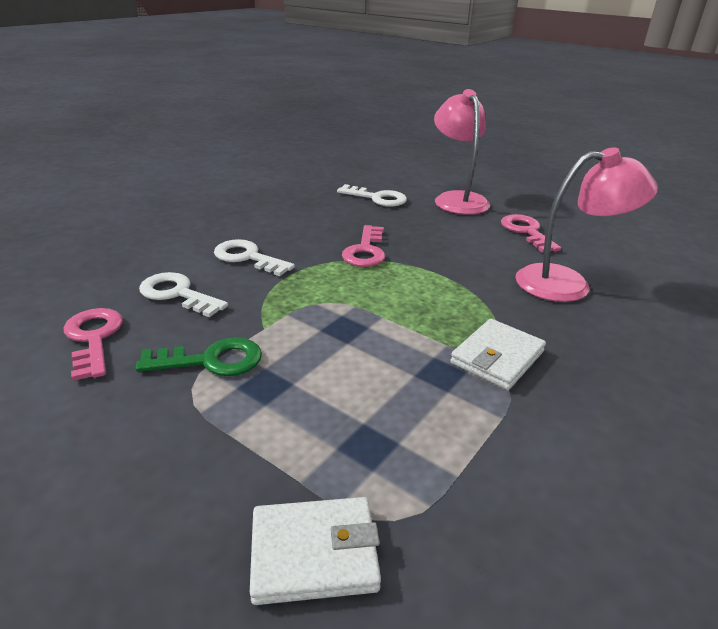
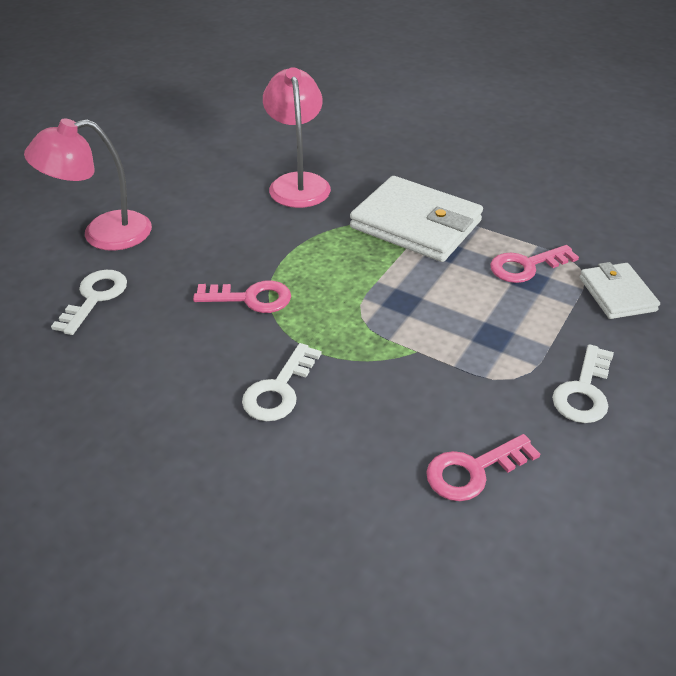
camera: 95 degrees left, 10 degrees up
(177, 294) = (373, 430): white key -> white key (583, 391)
(211, 361) = (475, 374): green key -> none
(497, 357) = (416, 224): white wallet -> white wallet, size x1.78
(526, 232) = (195, 194): pink key -> pink key (526, 266)

